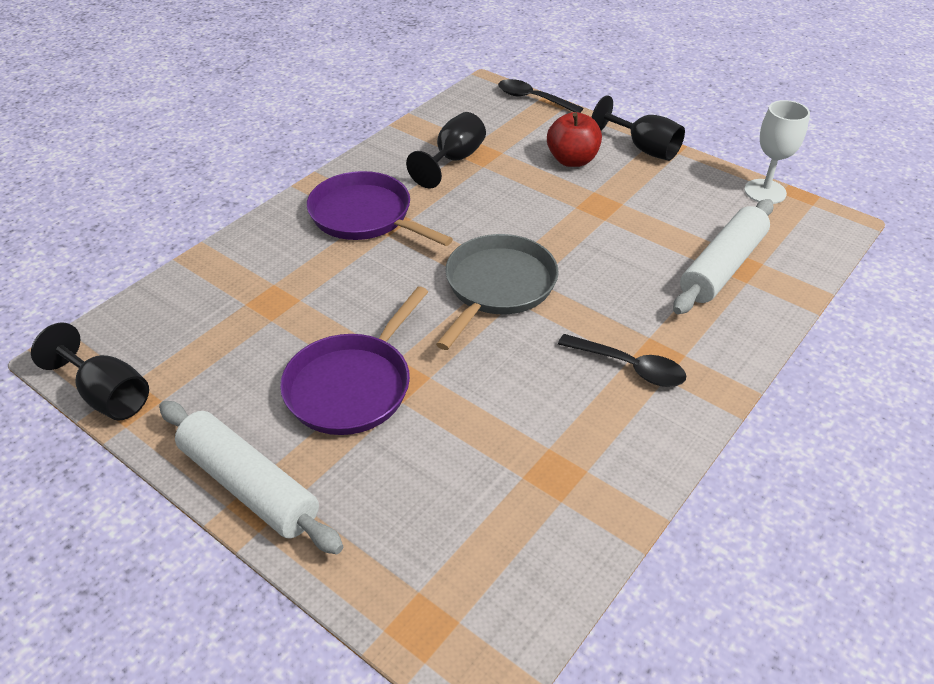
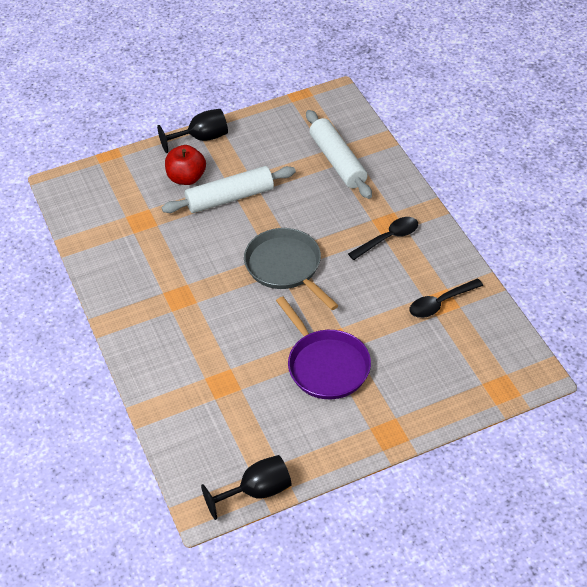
camera: 60 degrees left, 5 degrees up
(249, 486) = (375, 436): white rolling pin -> white rolling pin (230, 198)
(365, 216) = (166, 307): purple pan -> none
(454, 160) = (138, 237): black goblet -> none
(533, 99) = (97, 165): black spoon -> black spoon (440, 303)
(765, 192) = (286, 108): white goblet -> none

